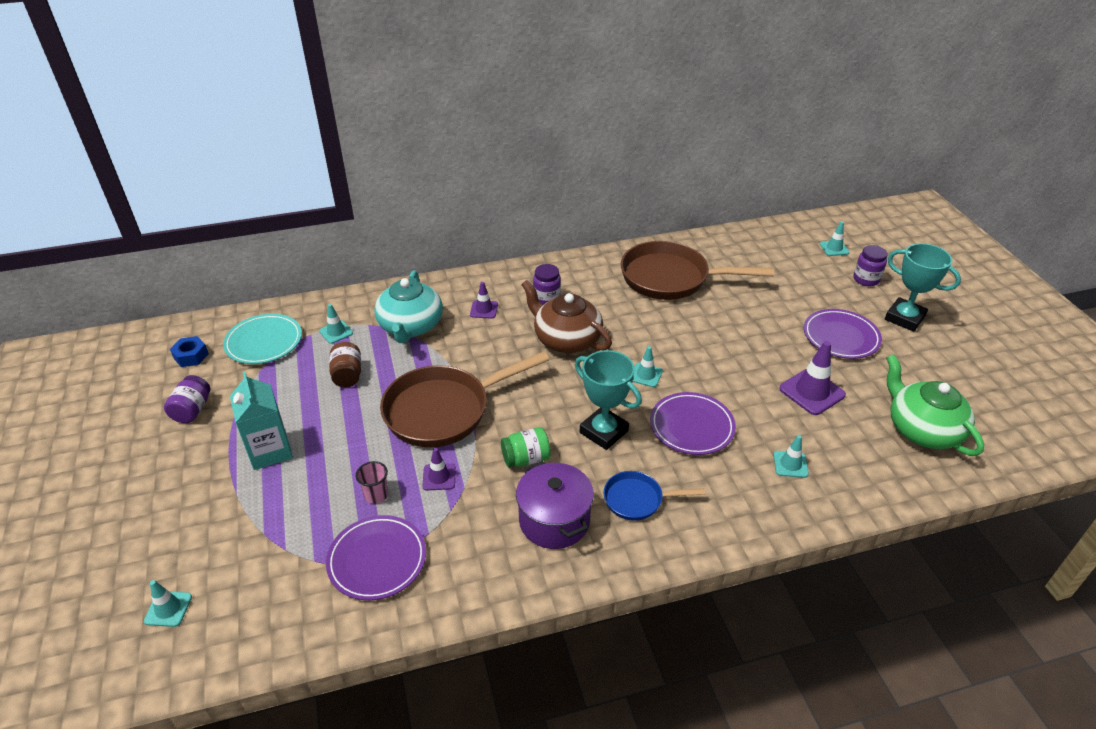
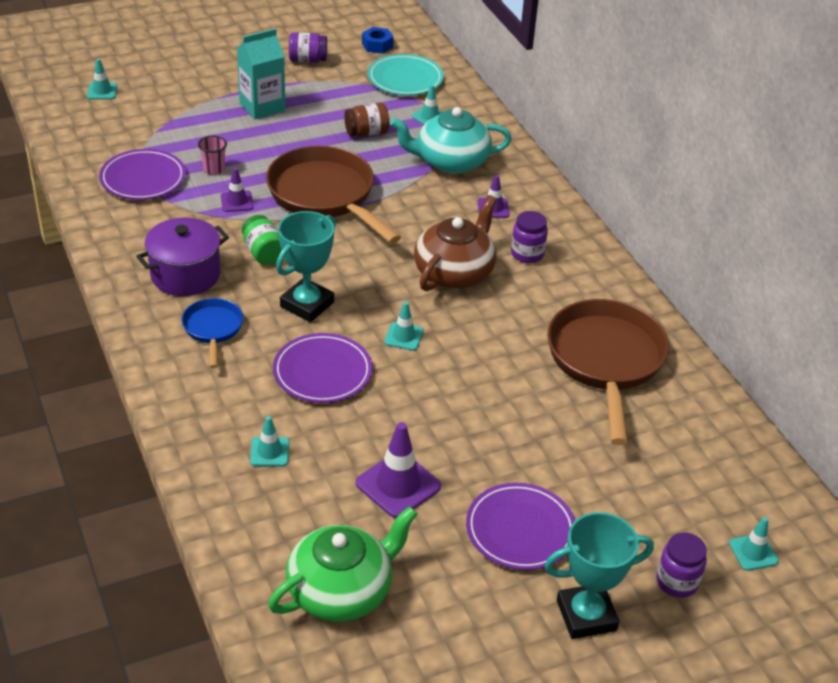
camera: 80 degrees right, 0 degrees up
(904, 318) = (586, 615): turquoise trophy -> turquoise trophy turned 45 degrees clockwise

